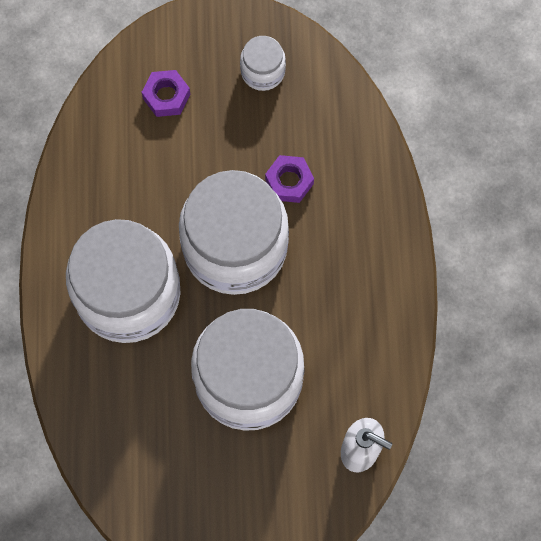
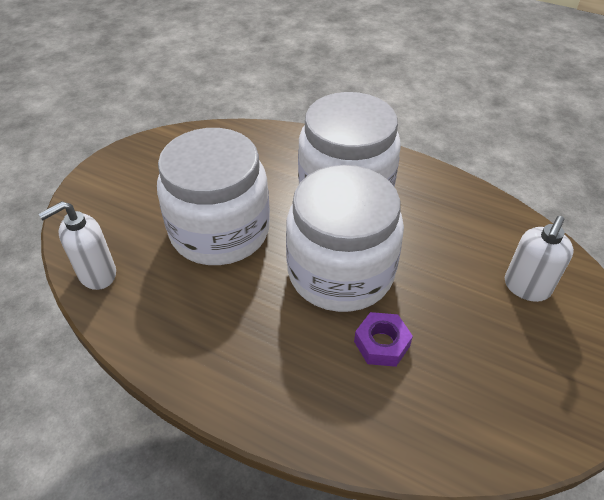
camera: 120 degrees right, 25 degrees down
(166, 96) = (526, 287): purple nut -> white soap dispenser
(263, 71) = (527, 382): white jar -> none

